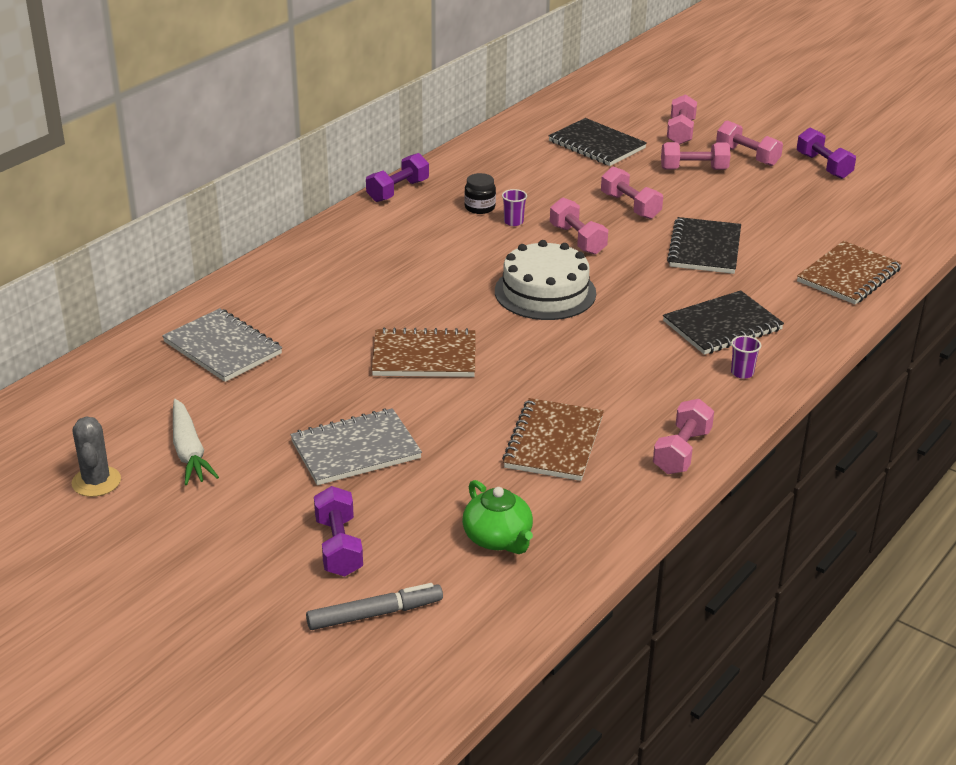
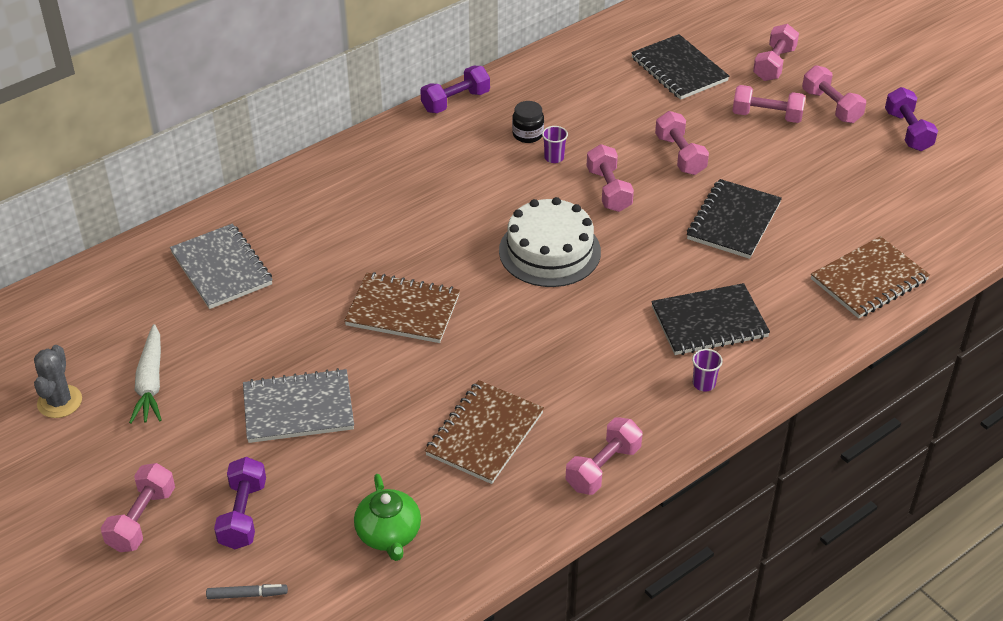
camera: 15 degrees right, 10 degrees up
(231, 568) = (142, 519): none -> pink dumbbell
(375, 614) = (247, 595): grey marker -> grey marker, size x0.63

